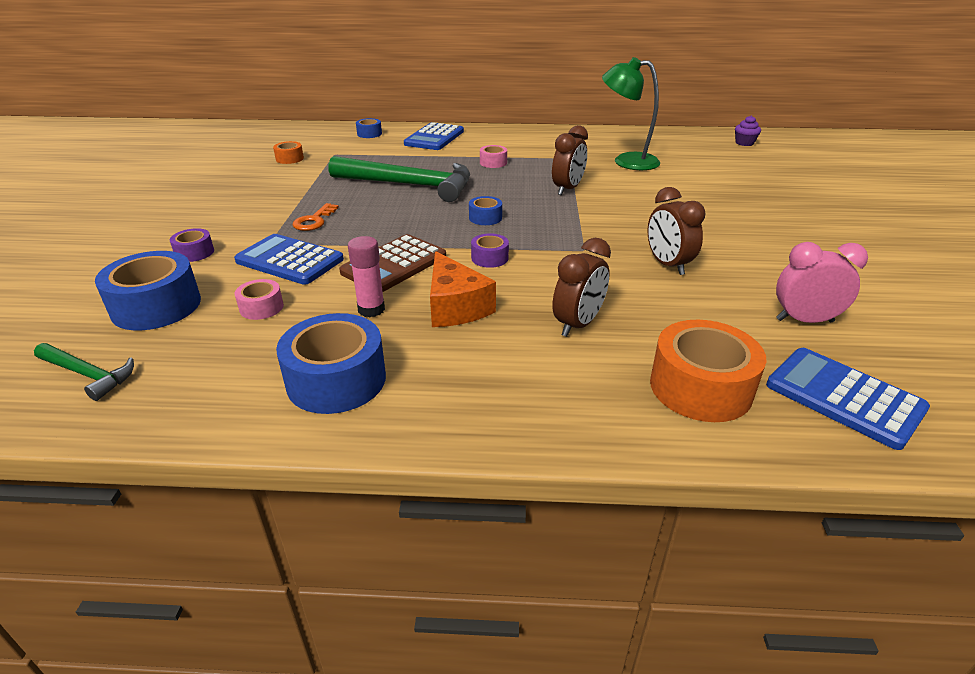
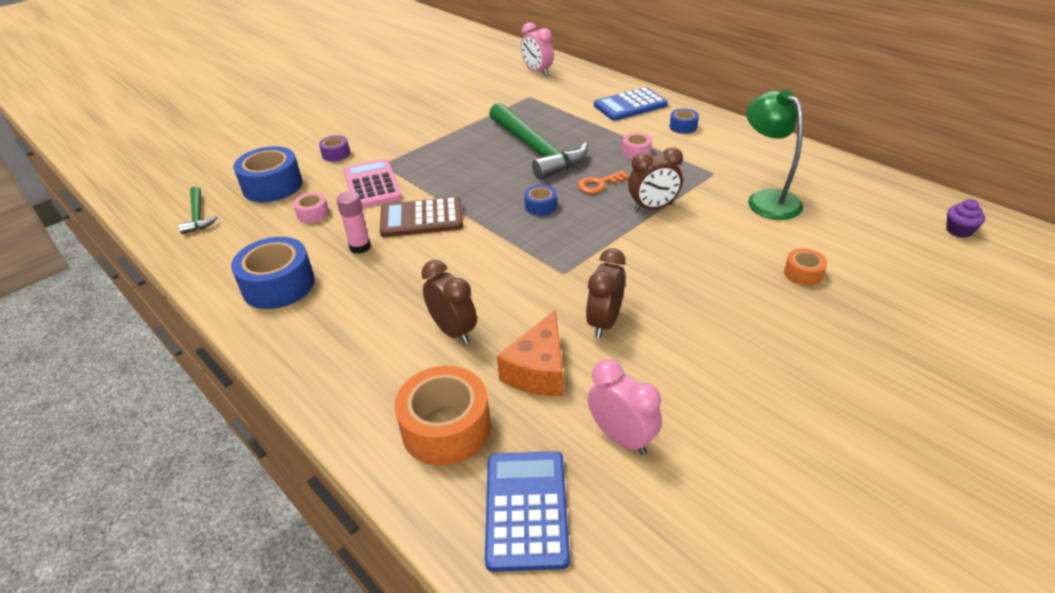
camera: 45 degrees right, 5 degrees up
(289, 159) = (493, 90): orange tape -> orange tape (803, 273)
(289, 260) = (372, 185): blue calculator -> pink calculator
(310, 137) = (537, 72): none -> pink clock
(314, 221) = (429, 157): orange key -> orange key (599, 184)
(369, 134) = (585, 83): blue tape -> blue tape (683, 127)
(455, 307) = (405, 272): orange cheese -> orange cheese (538, 370)
(489, 258) = (486, 245): purple tape -> none
(578, 324) = (453, 331): brown clock -> brown clock turned 120 degrees counterclockwise

